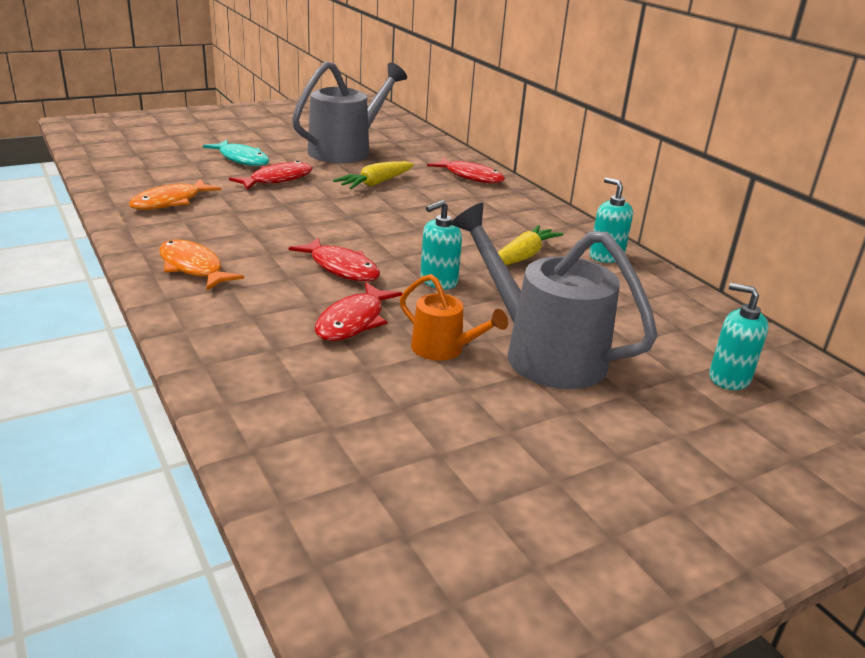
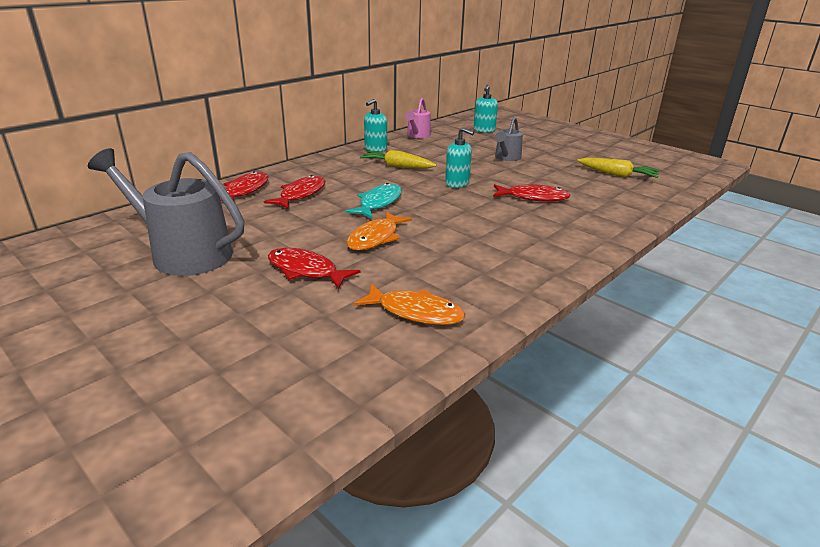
camera: 105 degrees left, 0 degrees up
(193, 267) = (532, 259): orange fish -> orange fish (375, 238)
(242, 159) = (245, 308): turquoise fish -> turquoise fish (378, 203)
(341, 268) = (471, 211): red fish -> red fish (300, 194)
(375, 183) = (287, 224): yellow carrot -> yellow carrot (617, 175)
(444, 349) = (532, 175): orange watering can -> none
(542, 352) = (506, 158): grey watering can -> grey watering can, size x0.52
(680, 300) = (417, 136): none -> pink watering can

